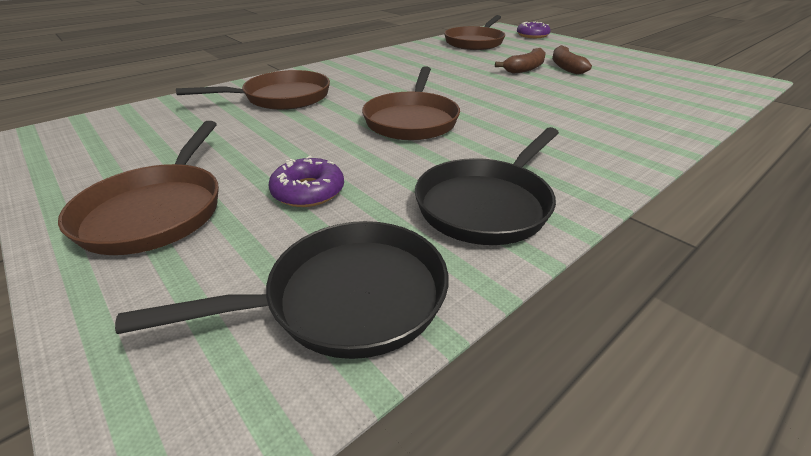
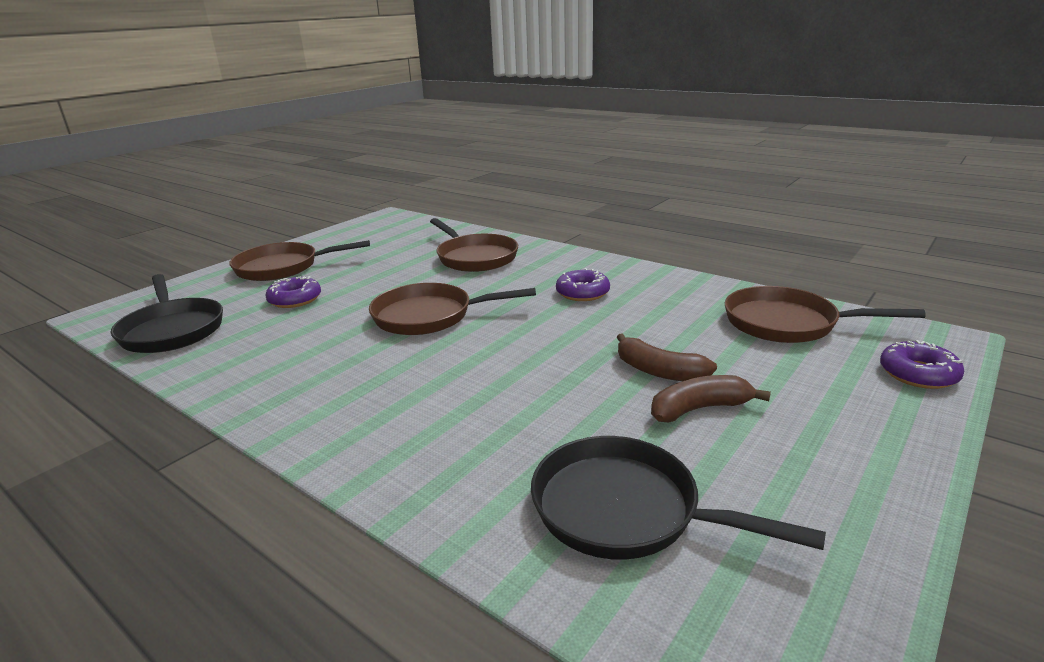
camera: 80 degrees right, 10 degrees down
(402, 72) = (582, 293): none -> purple donut
(487, 204) = (255, 363): black pan -> black pan (625, 510)

